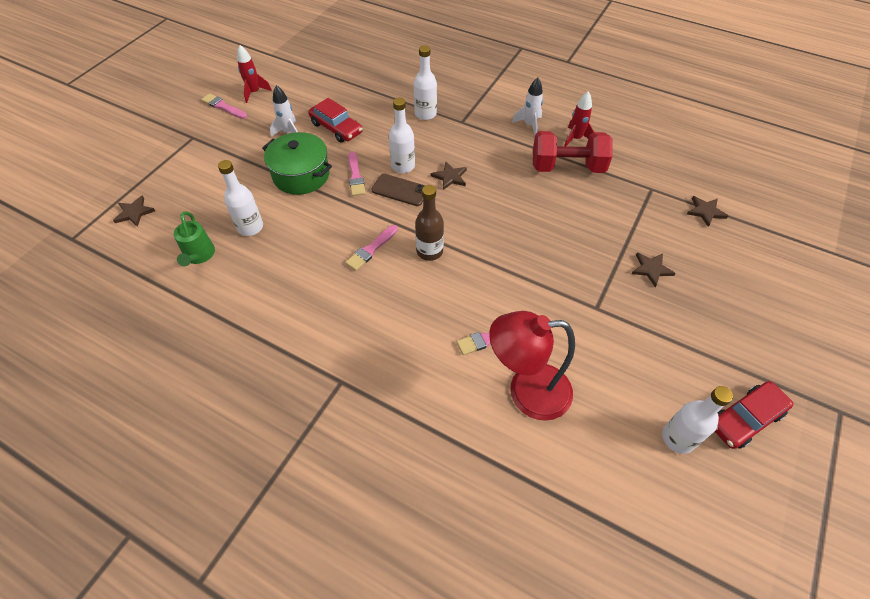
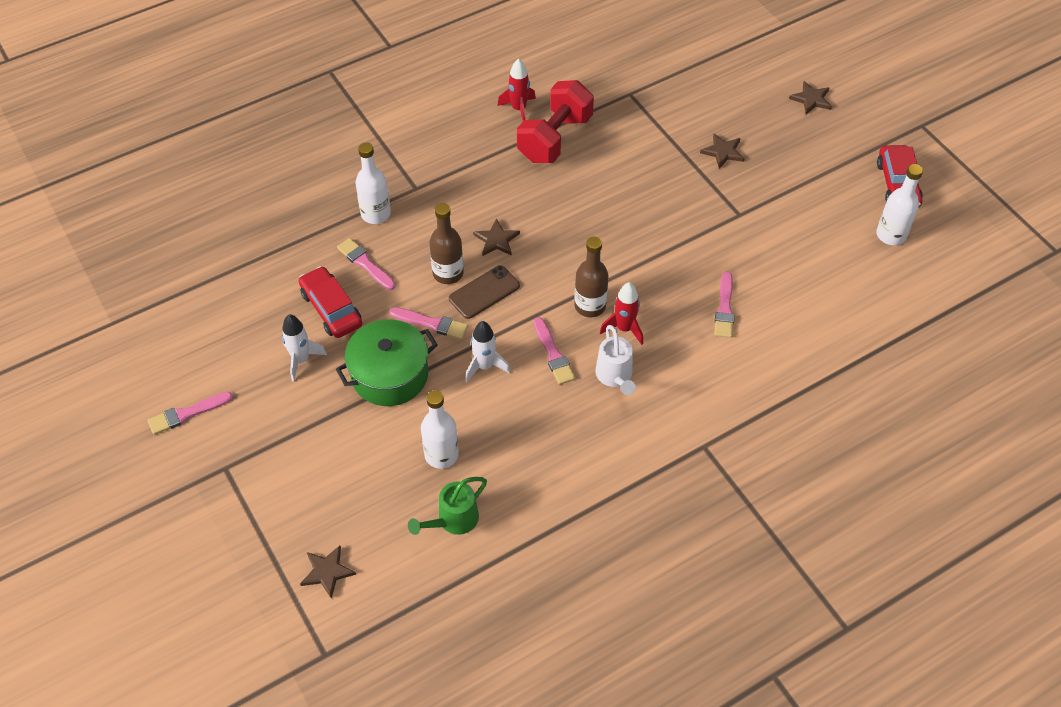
camera: 60 degrees left, 0 degrees up
(199, 256) = (453, 521): green watering can -> green watering can turned 120 degrees clockwise
(254, 92) = (185, 369): red rocket -> red rocket (624, 329)
(336, 128) = (331, 309): red car -> red car turned 105 degrees counterclockwise
(373, 294) = (615, 377): none -> white watering can
(382, 126) = (365, 263): none -> pink brush
(403, 166) = (448, 273): white bottle -> brown bottle
(526, 392) = (795, 310): red lamp -> none
(529, 125) = (468, 134): white rocket -> white rocket (485, 366)
(705, 211) = (684, 74): brown star -> brown star (811, 99)

